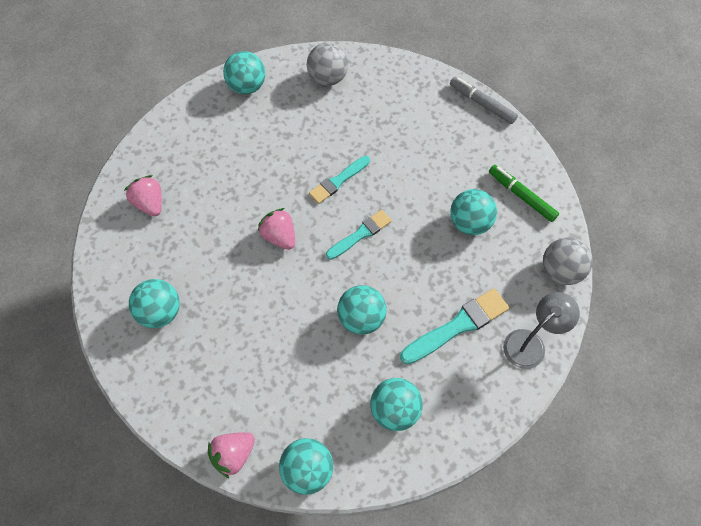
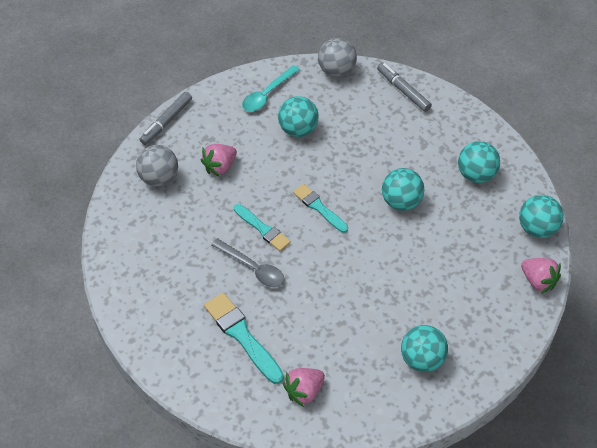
camera: 95 degrees left, 10 degrees down
(247, 86) = (147, 322): turquoise ball -> none
(279, 236) = (329, 271): pink strawberry -> pink strawberry (220, 167)
(292, 170) = (253, 268): none -> grey spoon
(327, 78) = (136, 248): grey ball -> grey ball (159, 178)
(457, 326) = (396, 136): turquoise brush -> turquoise brush (242, 336)
(521, 196) = (267, 94): green marker -> turquoise spoon
(530, 343) = (403, 90): grey lamp -> grey marker

